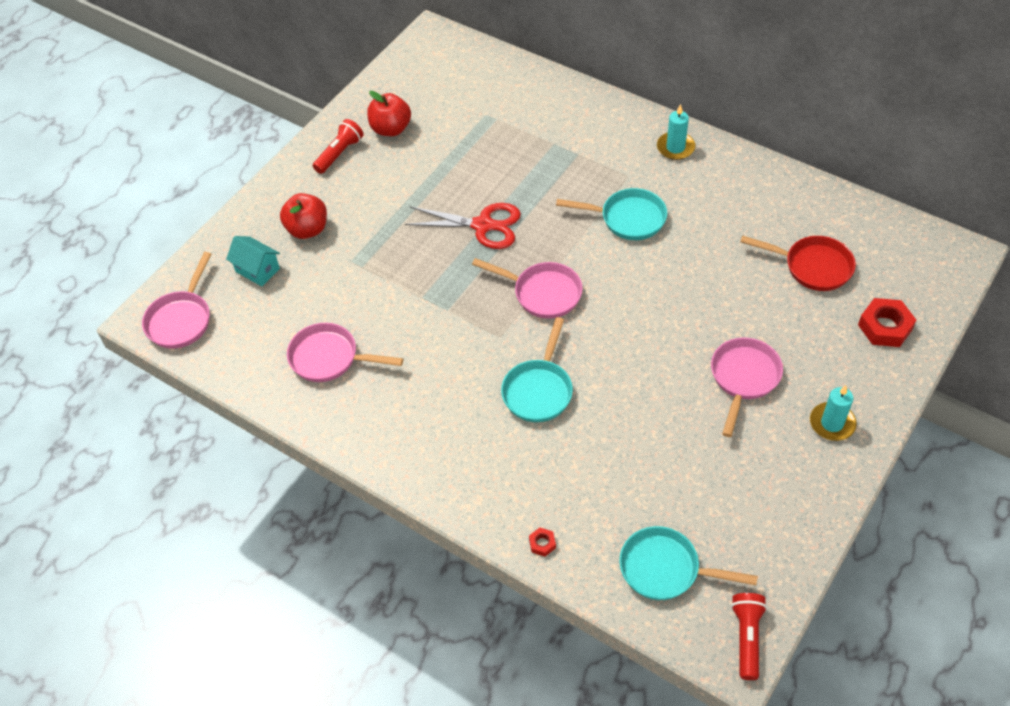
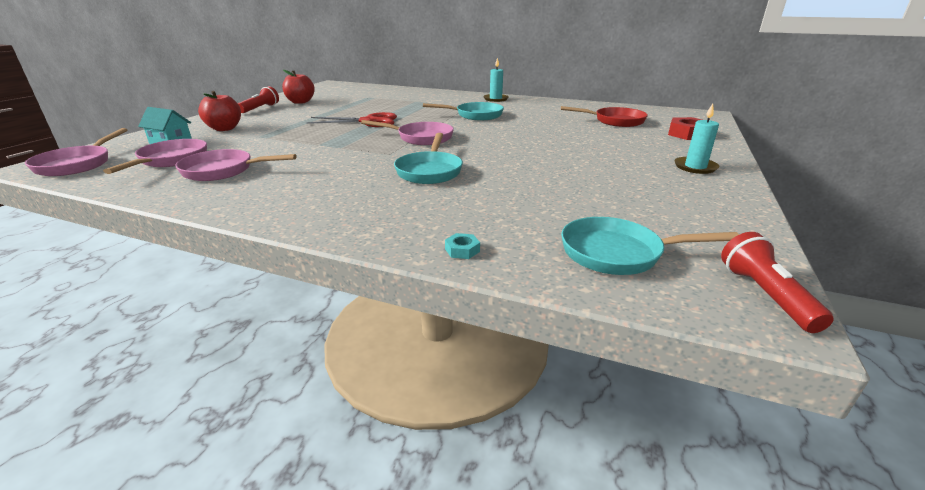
camera: 15 degrees left, 25 degrees down
(542, 543) = (462, 250): red nut -> turquoise nut
(743, 378) = (604, 156): pink pan -> pink pan (171, 160)

